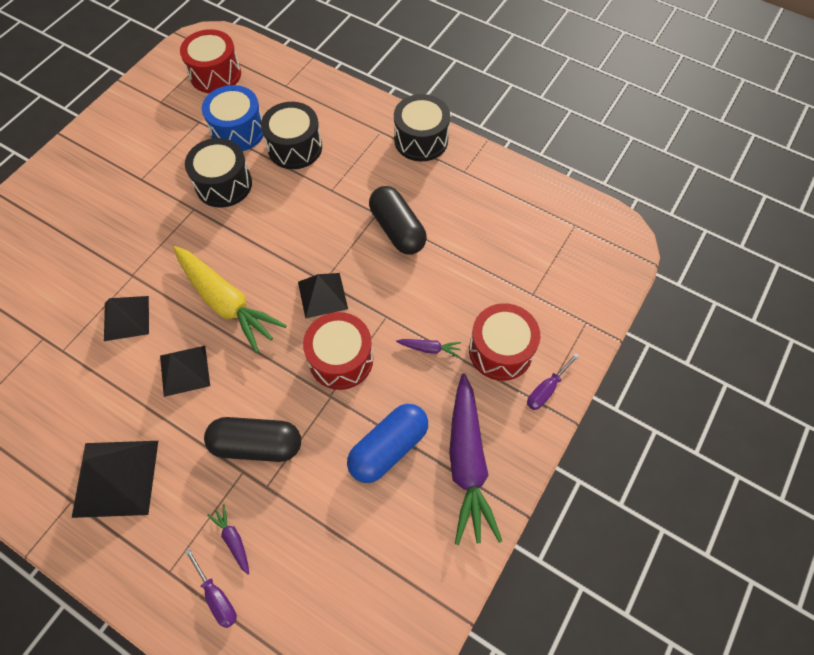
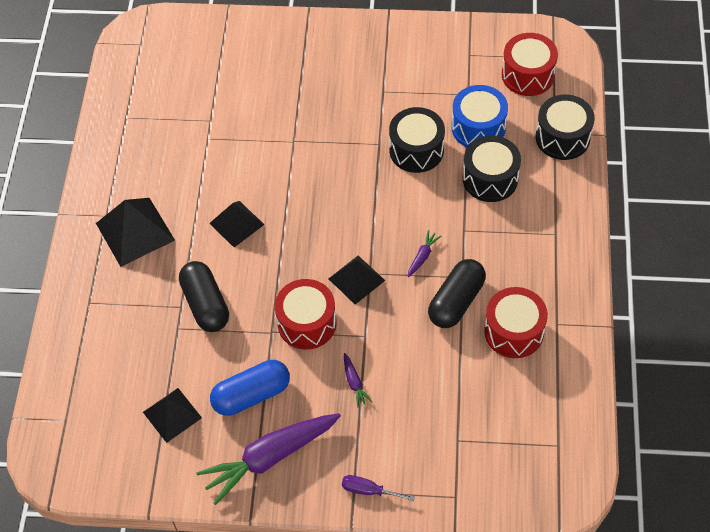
camera: 65 degrees right, 5 degrees down
(126, 318) = (256, 160): black pyramid -> black pyramid (172, 415)
(217, 597) = (87, 341): purple screwdriver -> none
(226, 302) = (309, 217): yellow carrot -> none
(233, 539) = (130, 329): purple carrot -> purple carrot (422, 256)
(388, 448) = (251, 395): blue capsule -> blue capsule turned 45 degrees counterclockwise
(421, 140) = (569, 271): black drum -> black drum (562, 137)
(500, 350) = (385, 438): red drum -> red drum (514, 331)

